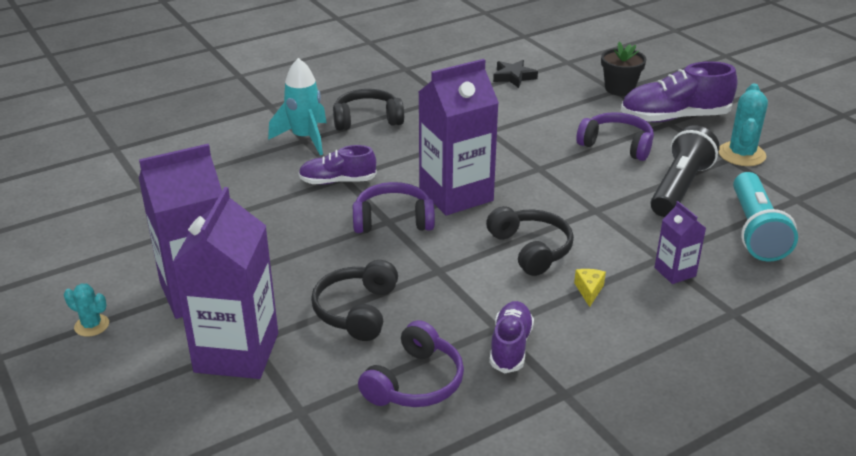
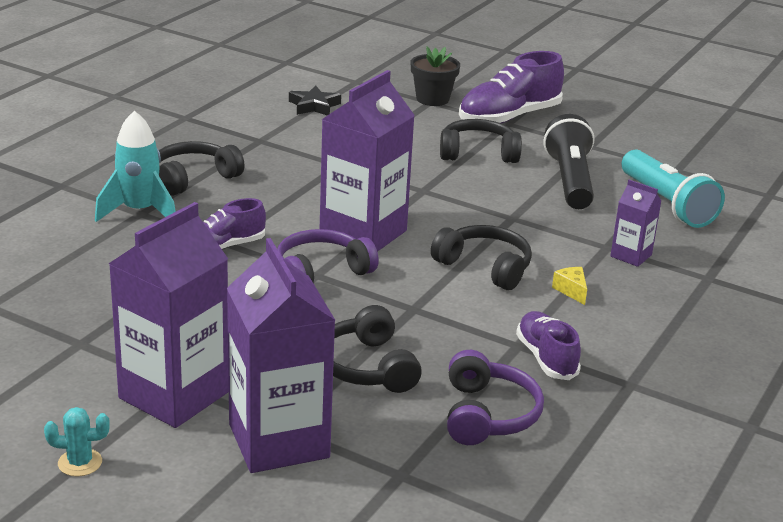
camera: 30 degrees left, 5 degrees down
(616, 145) = (478, 153): purple headphones -> black headphones
(741, 154) = (598, 139): turquoise cactus -> none

